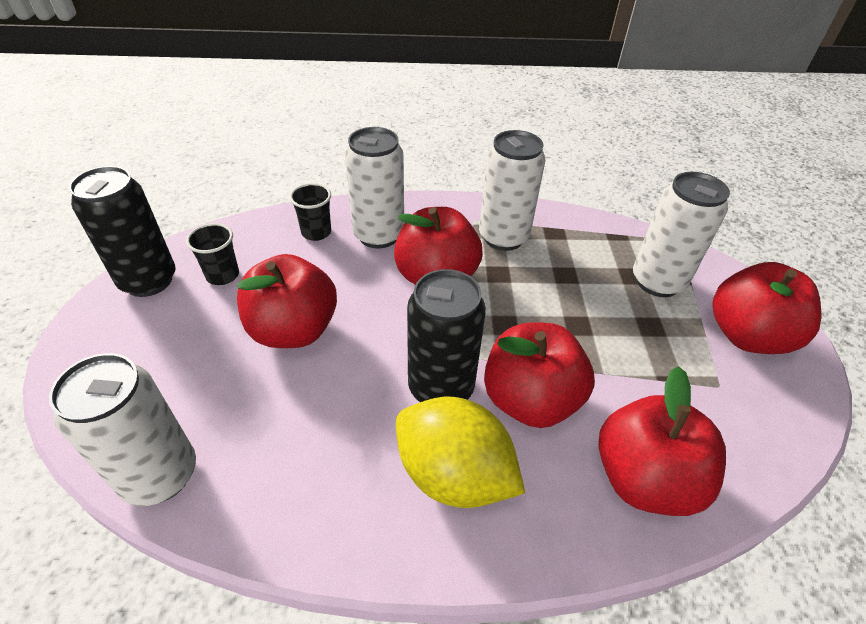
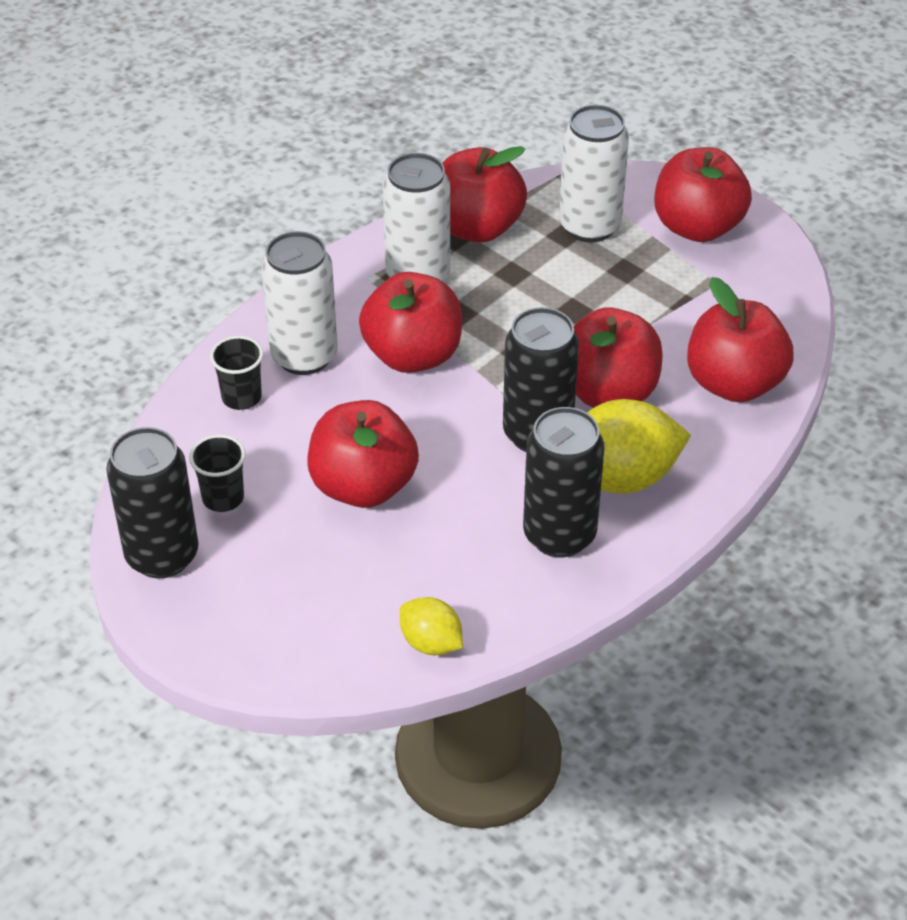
camera: 45 degrees left, 0 degrees up
(160, 475) = (431, 643): white can -> yellow lemon
(350, 478) = (559, 535): none -> black can
(576, 235) = (477, 227): none -> red apple

